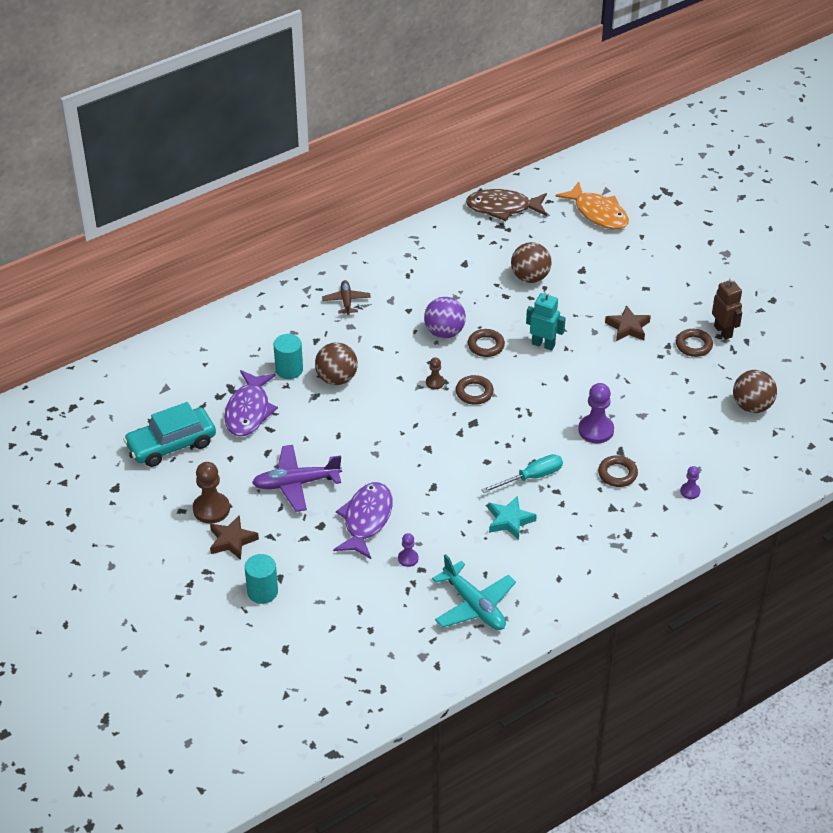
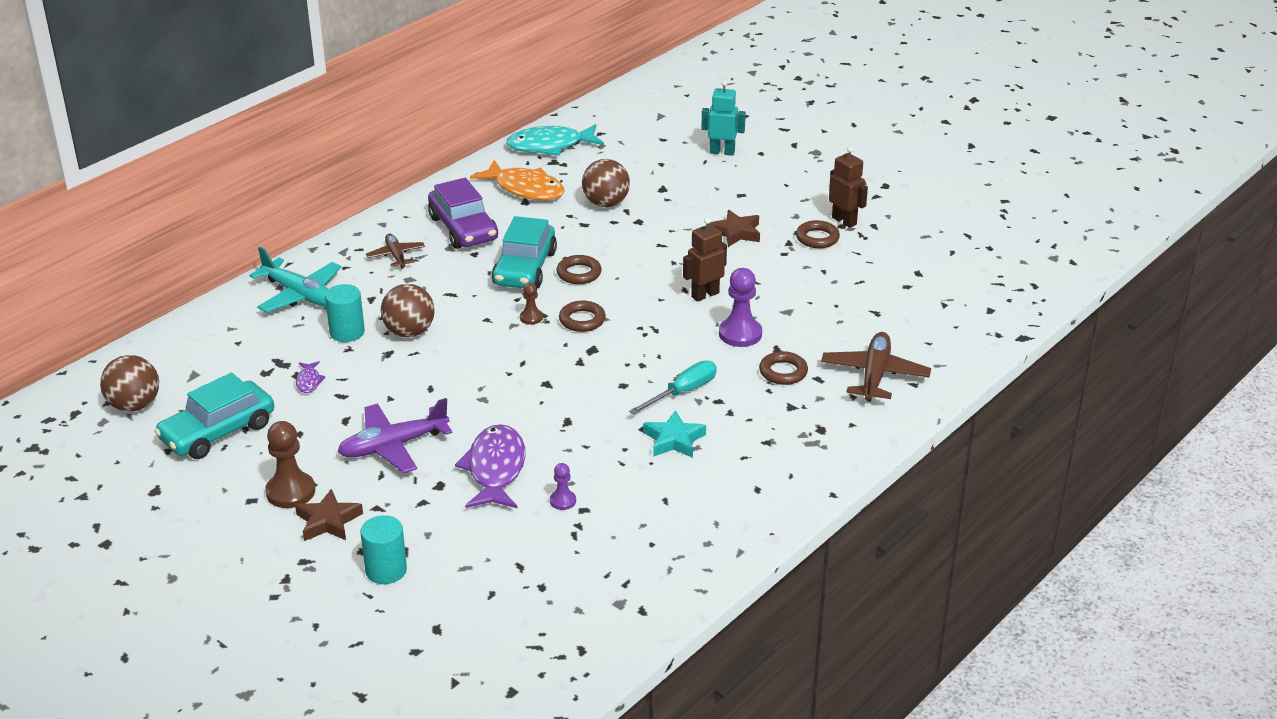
camera: 15 degrees left, 10 degrees down
(249, 411) = (309, 381): purple fish -> purple fish, size x0.45
(407, 283) = (463, 228): none -> purple car
(444, 332) = (525, 268): purple ball -> turquoise car
(474, 605) = (664, 536): turquoise plane -> turquoise plane (299, 294)
(502, 208) = (550, 146): brown fish -> turquoise fish
(543, 344) = (646, 262): turquoise robot -> turquoise robot (722, 152)
(580, 386) = (705, 295): none -> brown robot
(598, 213) = (660, 136): orange fish -> orange fish (525, 189)
(690, 491) = (874, 375): purple pawn -> brown plane
(752, 406) = (907, 284): brown ball -> brown ball (134, 405)

